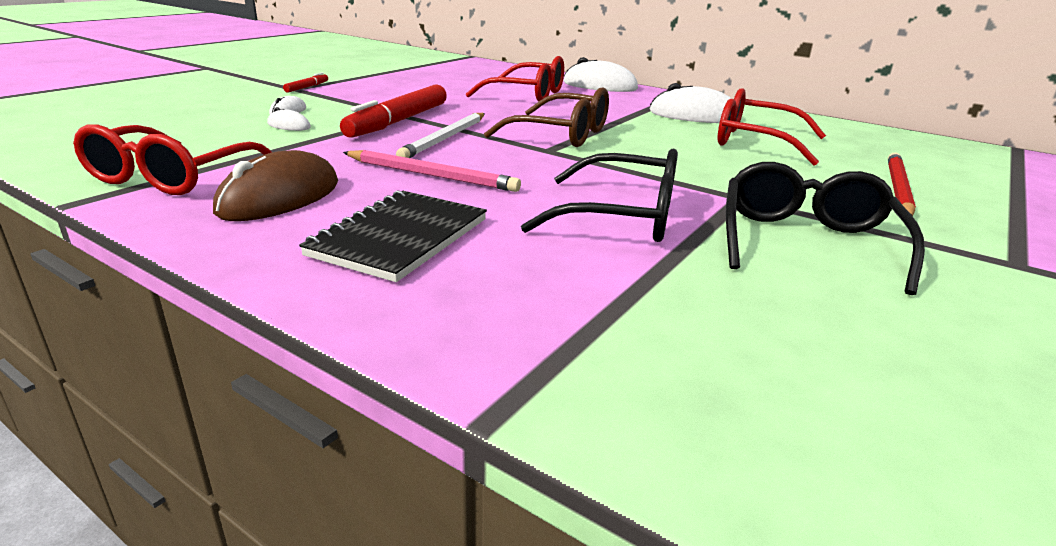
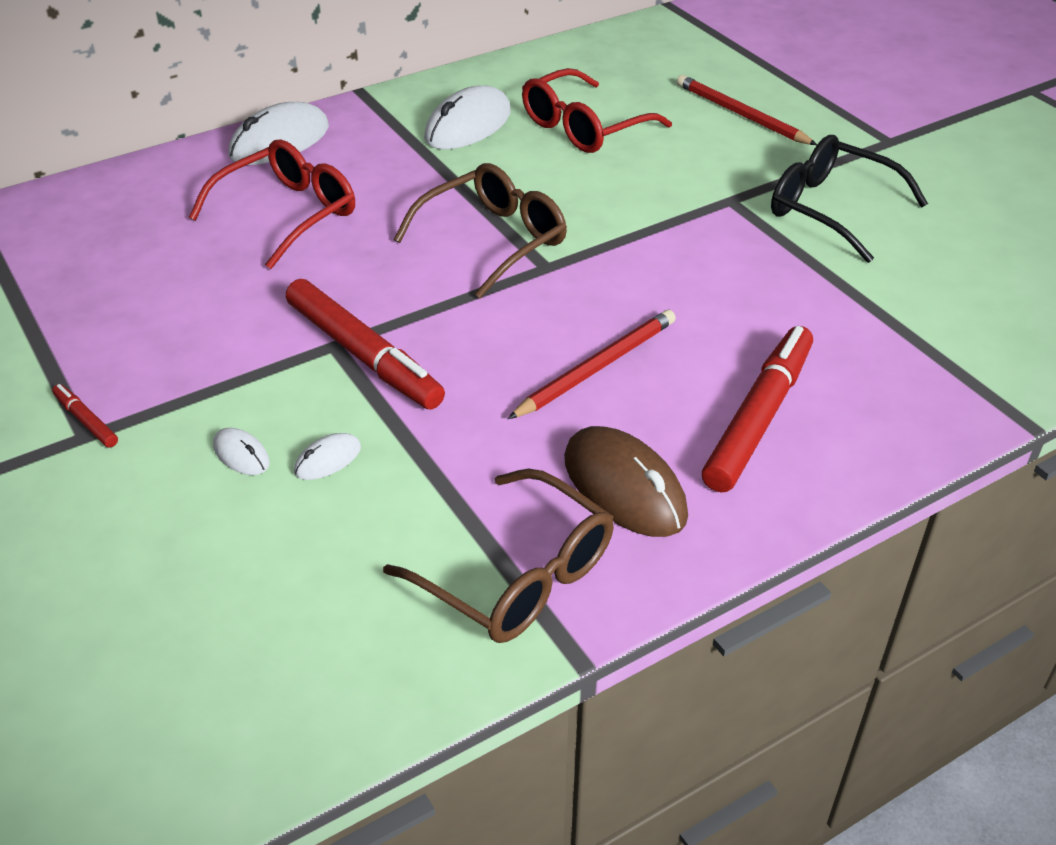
camera: 65 degrees left, 15 degrees up
(171, 177) = (517, 576): red glasses -> brown glasses
(400, 237) = (758, 417): black notebook -> red marker
(431, 175) = (596, 367): pink pencil -> red pencil
(445, 139) = (466, 331): white pencil -> none
(623, 217) = (753, 279): black glasses -> none

